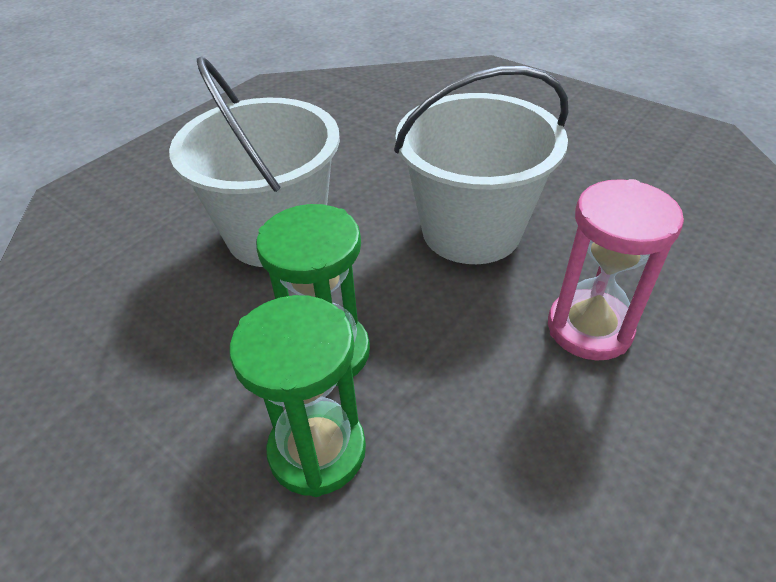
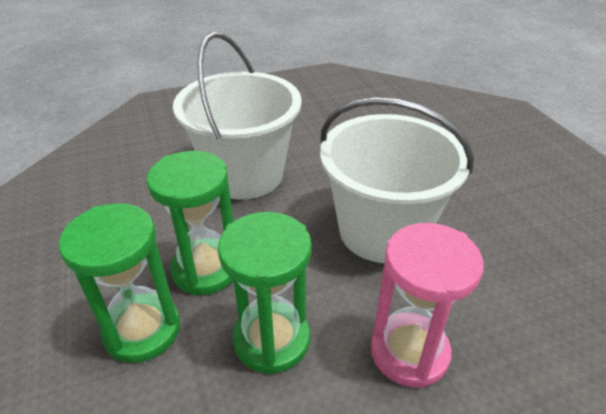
camera: 30 degrees right, 5 degrees down
(461, 384) = (271, 339): none -> green hourglass

